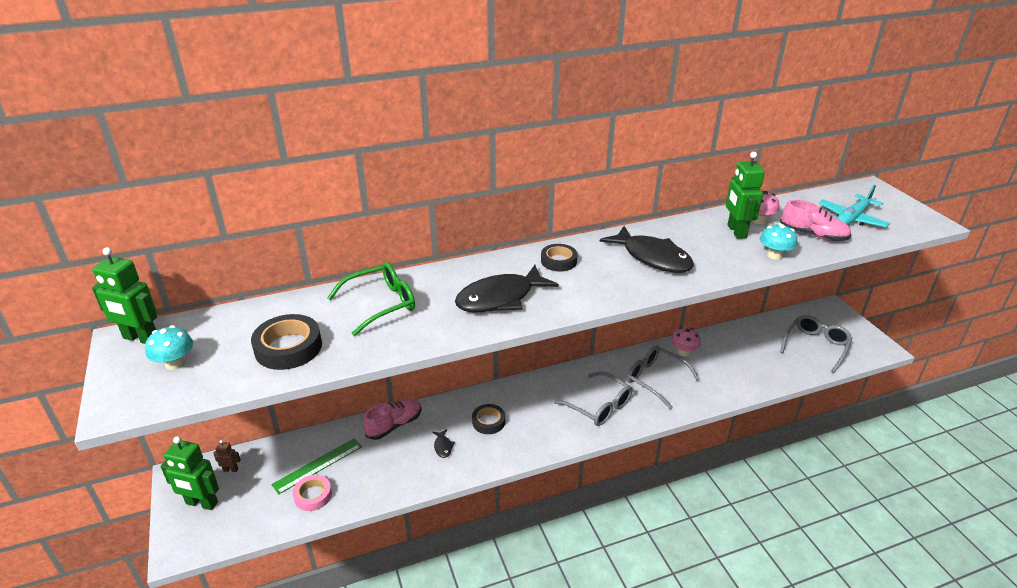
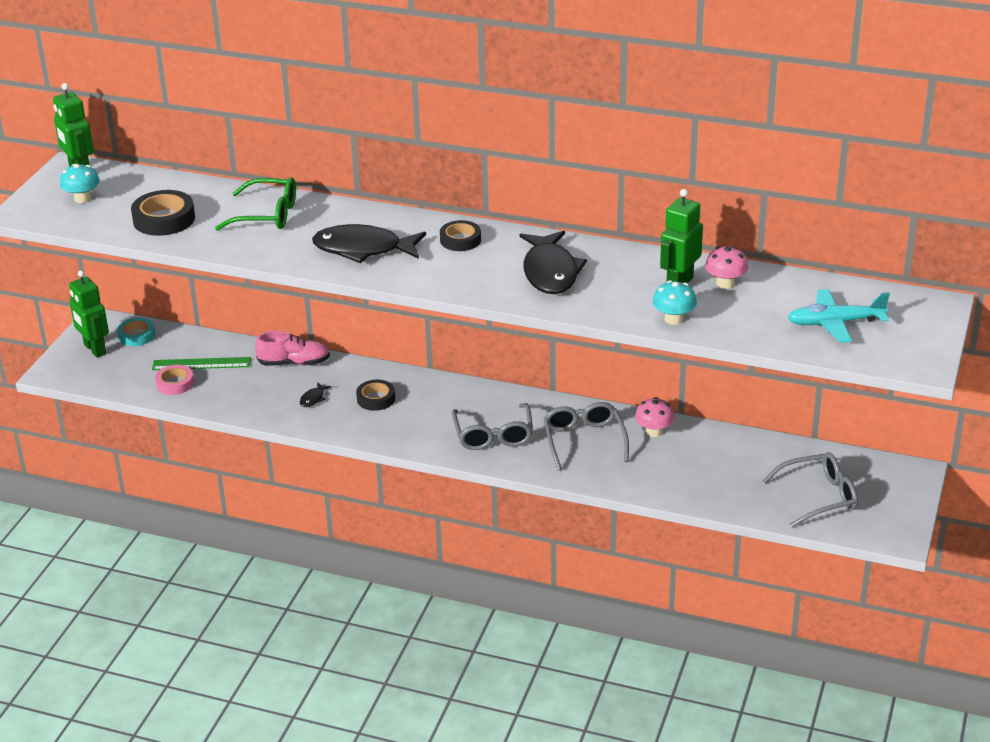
camera: 40 degrees right, 0 degrees up
(231, 469) = (136, 335): brown robot -> turquoise tape
(813, 235) = (754, 319): pink shoe -> none

